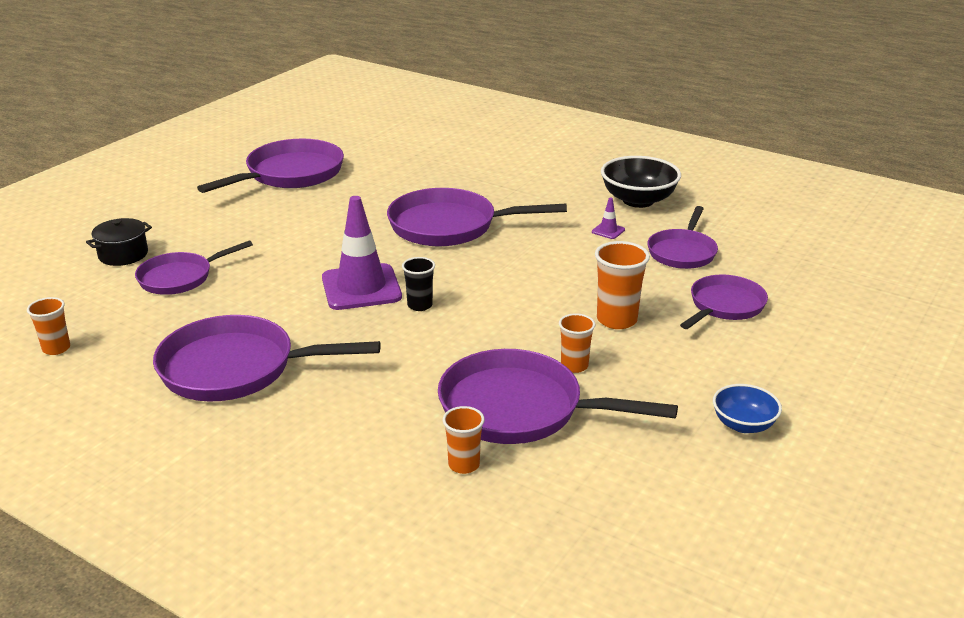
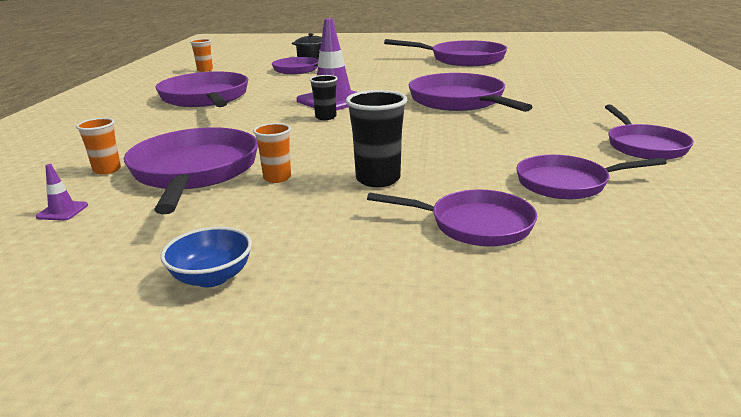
camera: 65 degrees right, 5 degrees down
(608, 231) = (551, 146): purple traffic cone -> purple traffic cone (62, 211)
(616, 320) = (378, 179): orange cup -> black cup
(638, 200) = (644, 146): black bowl -> purple pan

